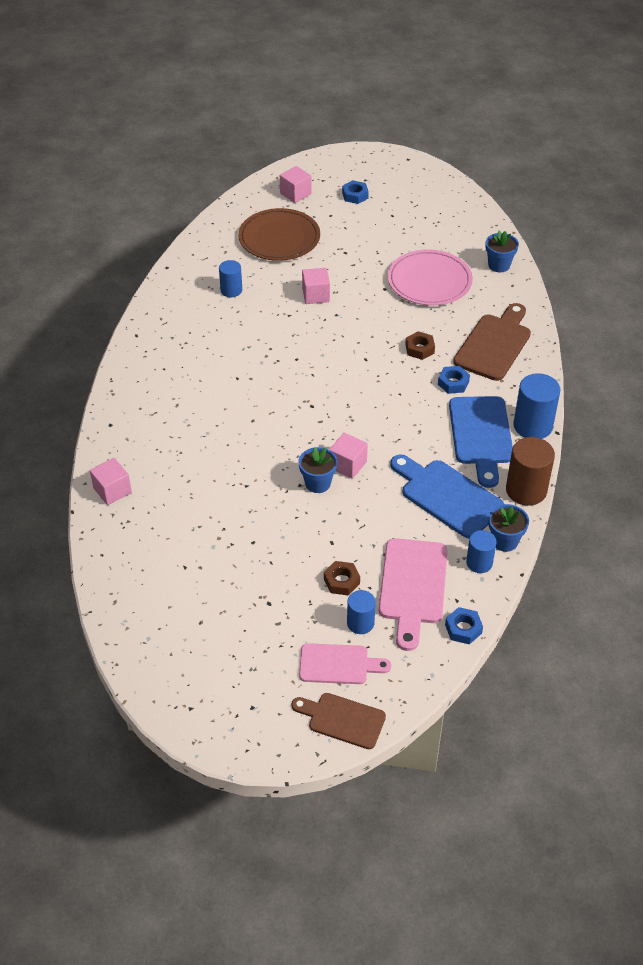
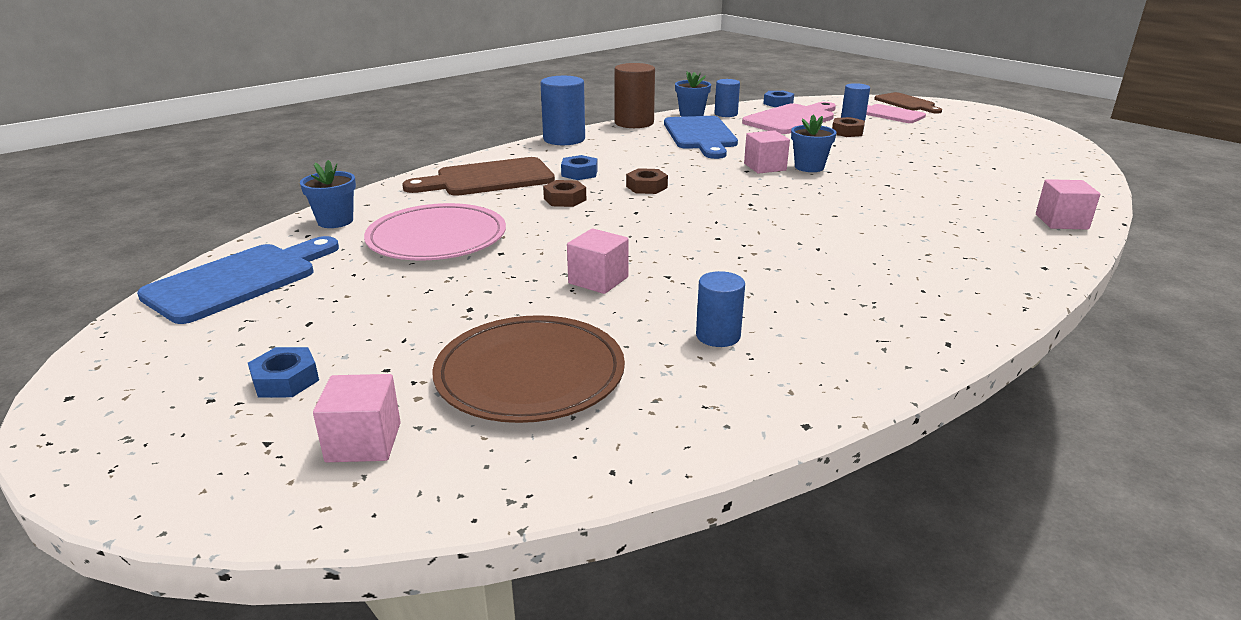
camera: 140 degrees left, 20 degrees down
(392, 390) = (646, 187): none -> brown nut
(481, 435) = (616, 147): blue cutting board -> blue cutting board (239, 280)

